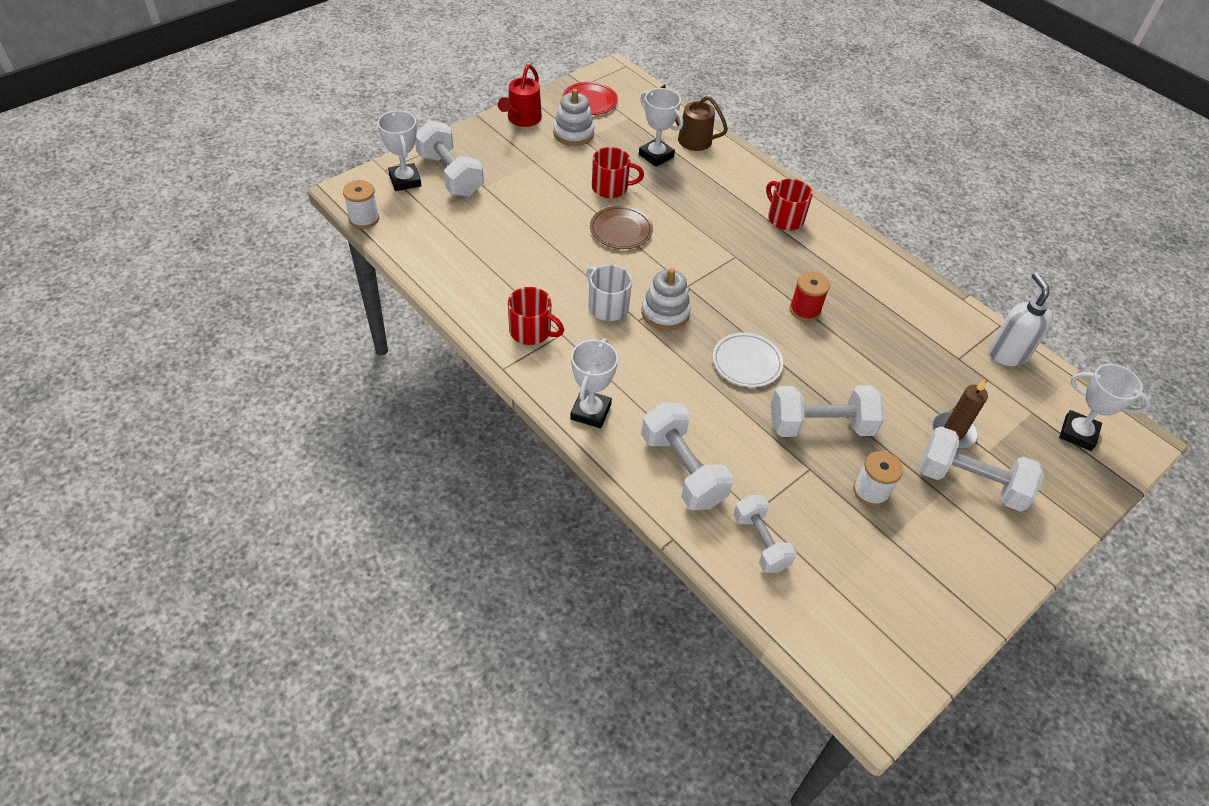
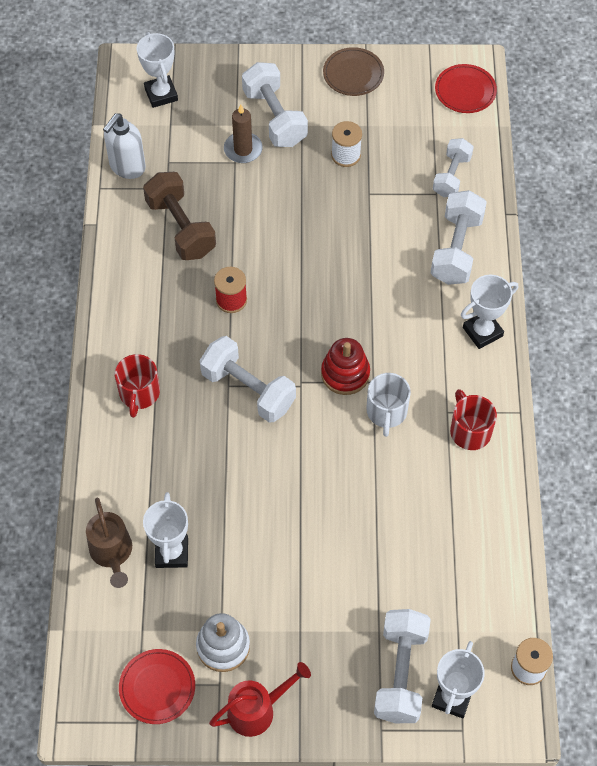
camera: 135 degrees left, 10 degrees up
(611, 188) = (258, 541): red mug -> none
(621, 230) = (298, 483): brown plate -> brown plate (353, 74)
(665, 313) = (345, 374): white stacking toy -> red stacking toy
(747, 362) = (326, 291): white plate -> none
(820, 426) = (328, 213): white dumbbell -> white dumbbell (248, 389)
(851, 659) = (465, 91): none -> red plate
(907, 336) = (181, 228): none -> brown dumbbell

